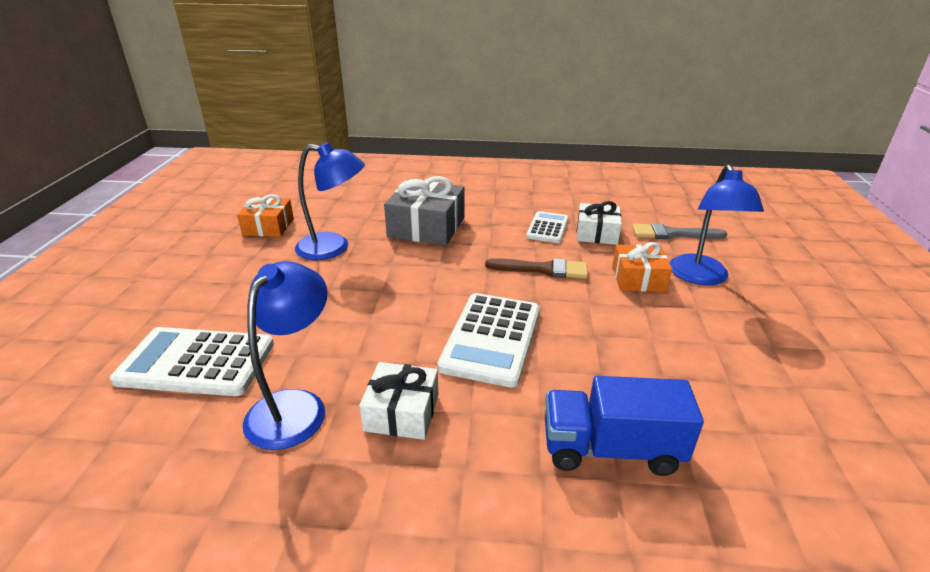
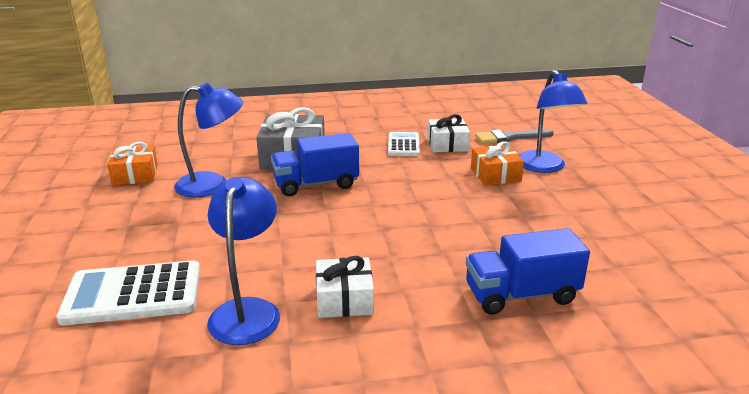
camera: 15 degrees left, 5 degrees down
(435, 262) = (316, 184): none -> blue truck
(491, 338) = (394, 235): white calculator -> none
(543, 269) = (414, 178): brown brush -> none

